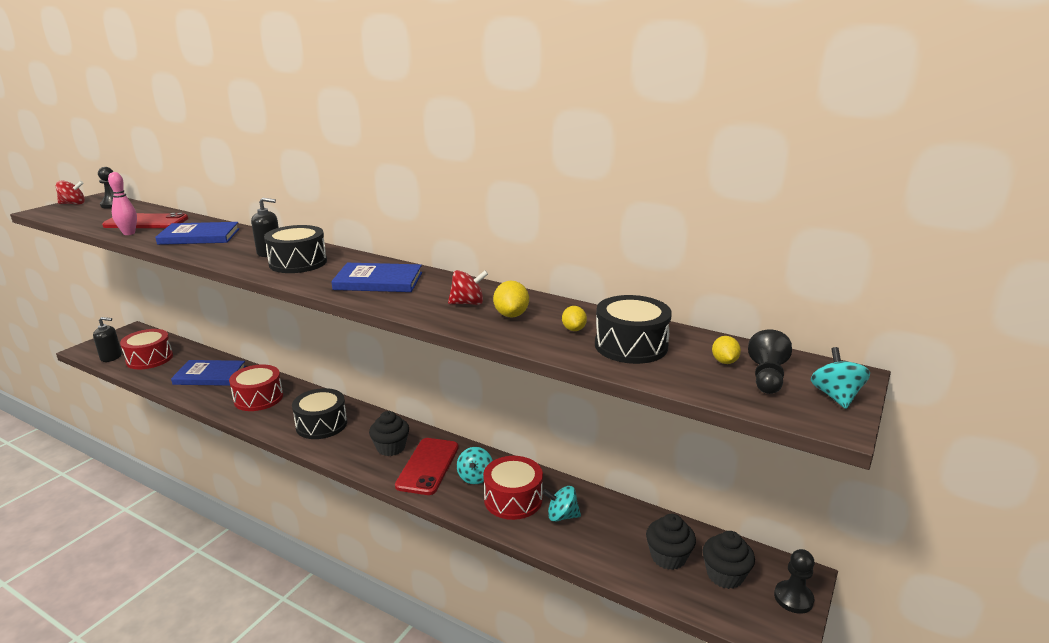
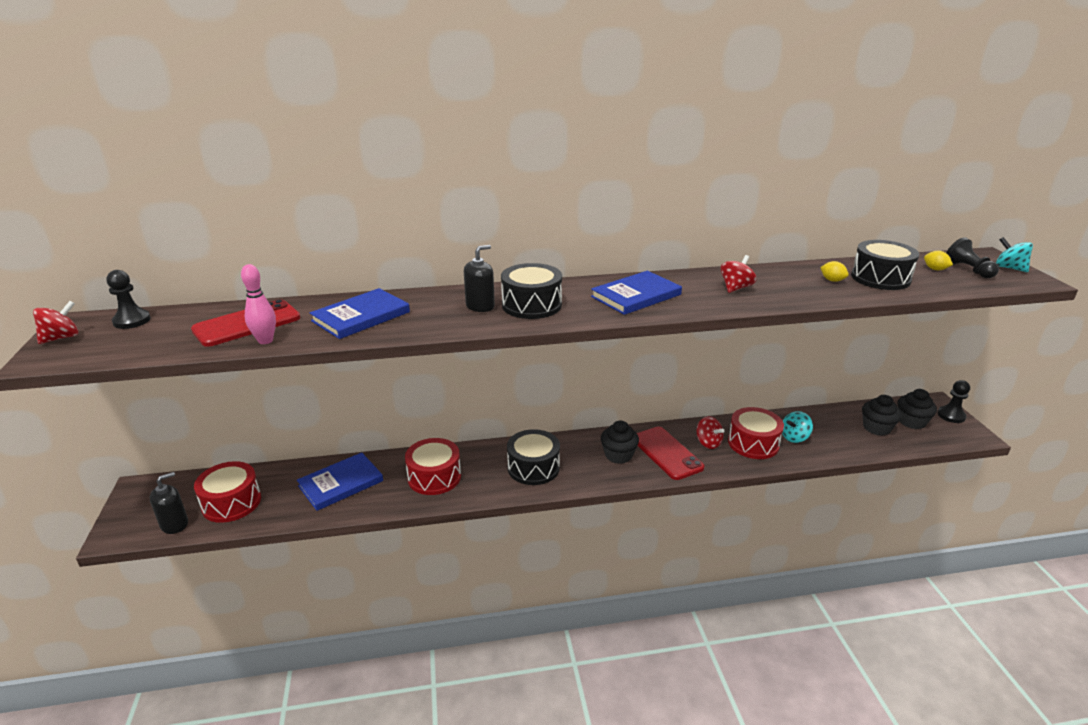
camera: 40 degrees left, 5 degrees up
(475, 477) = (708, 443): turquoise spinning top -> red spinning top
(511, 315) = (779, 285): yellow lemon -> none

